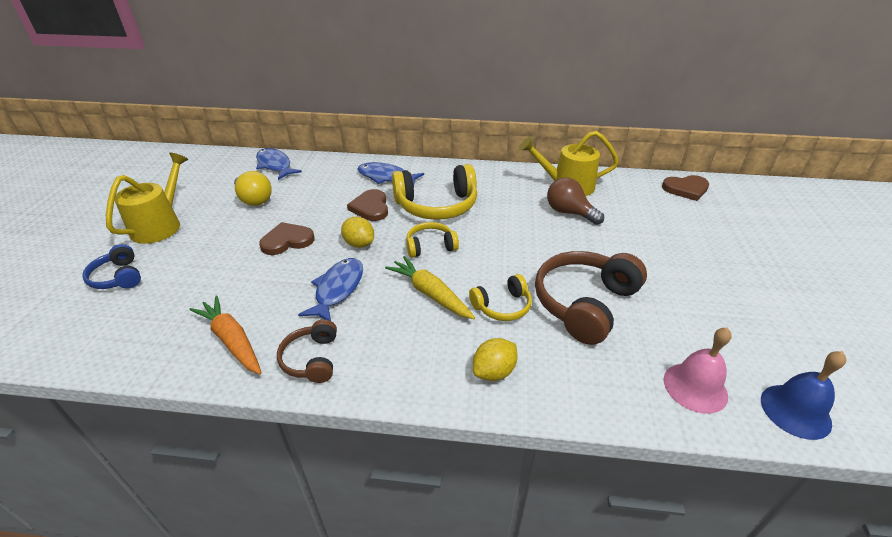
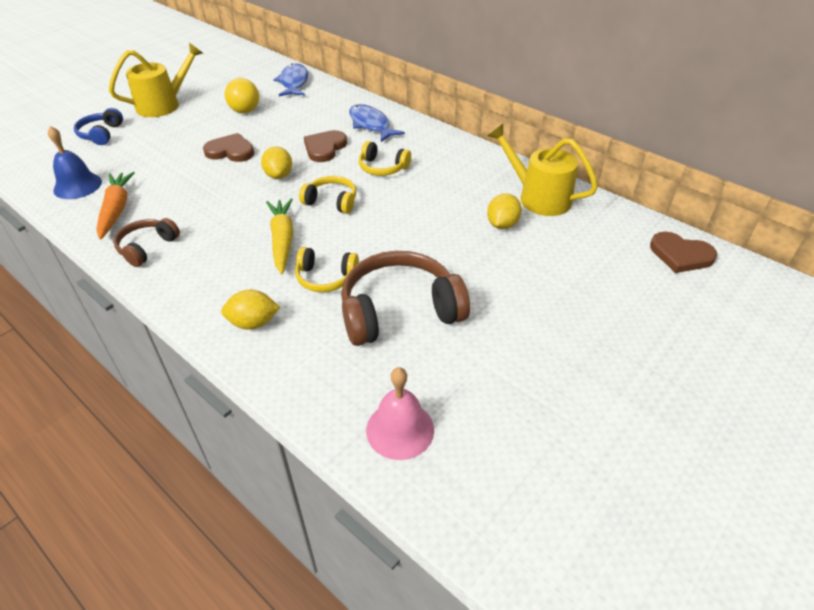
camera: 35 degrees right, 5 degrees up
(338, 289) = (221, 205): blue fish -> none
(436, 205) = (382, 168): yellow headphones -> yellow headphones, size x0.54
(569, 213) = (502, 224): brown light bulb -> yellow lemon
(795, 411) = (467, 505): blue bell -> blue bell (77, 185)

